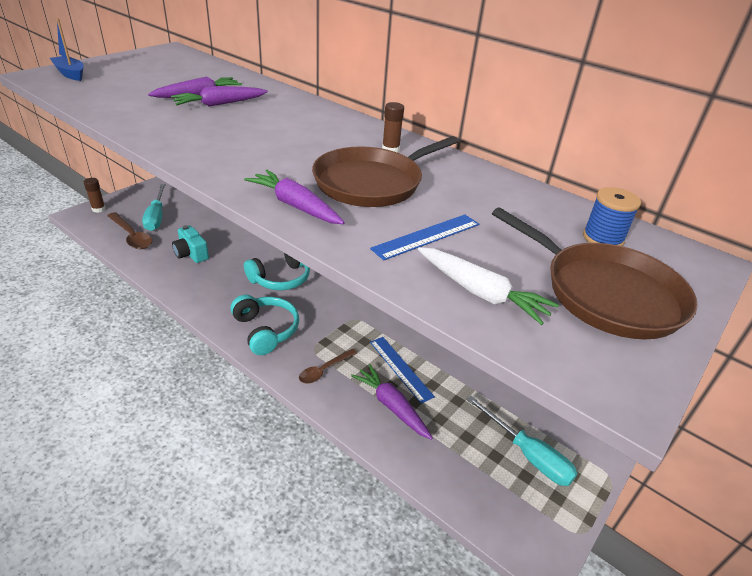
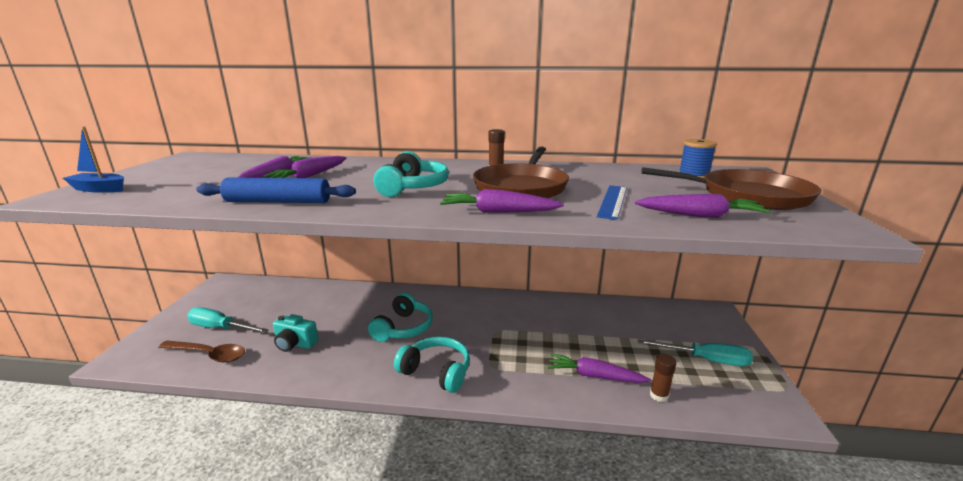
camera: 30 degrees left, 15 degrees down
(98, 209) = (138, 346): brown glue stick -> brown glue stick (659, 395)
(155, 128) = (278, 202): none -> blue rolling pin
(156, 217) = (221, 328): turquoise screwdriver -> turquoise screwdriver turned 150 degrees clockwise
(276, 148) = (412, 187): none -> turquoise headphones
(324, 370) = (518, 377): brown spoon -> none
(400, 368) = (568, 348): blue ruler -> none
(481, 293) = (700, 215): white carrot -> purple carrot

